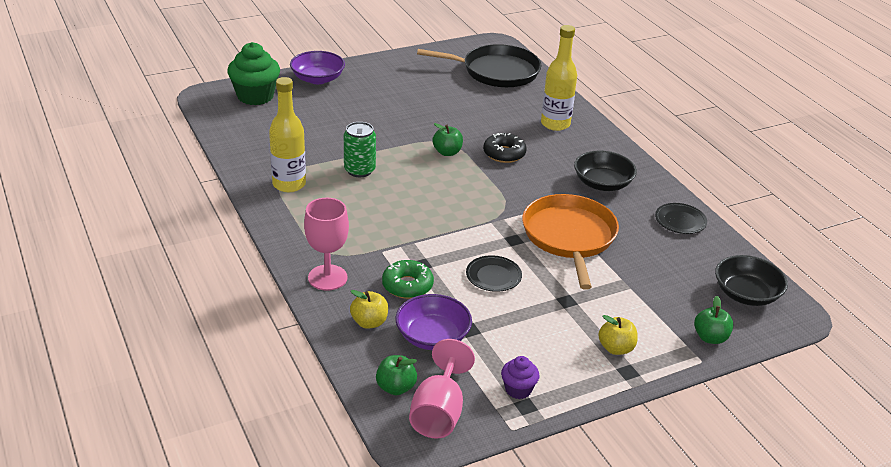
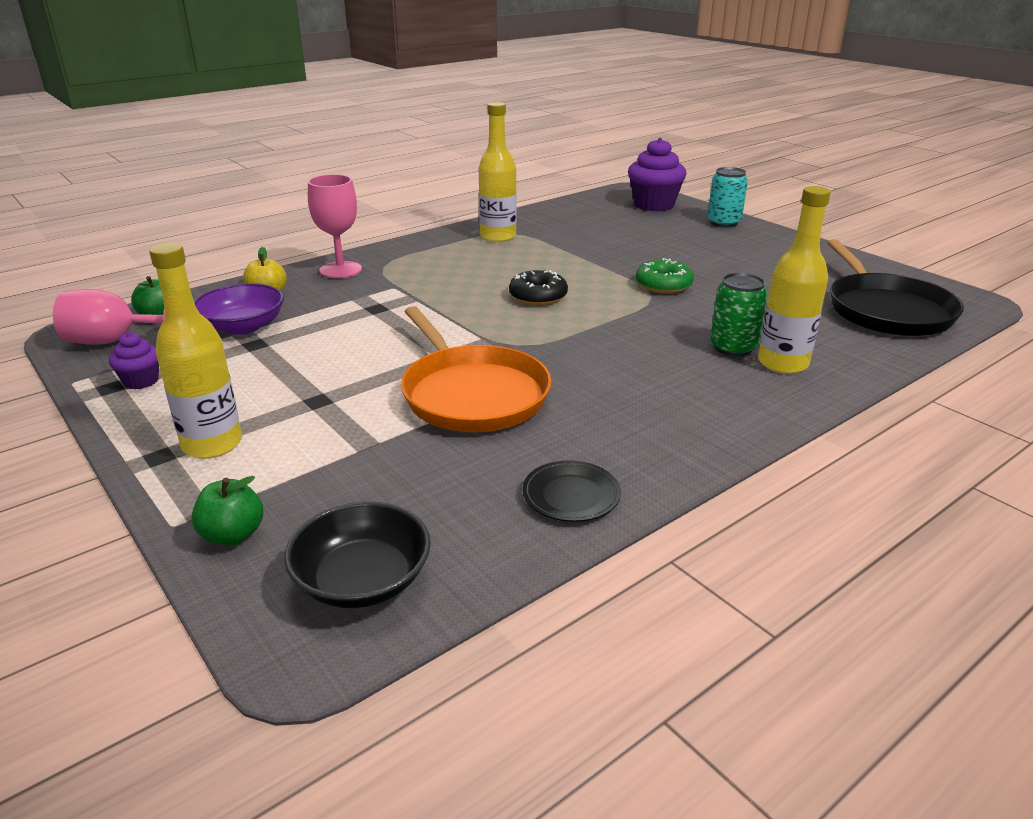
camera: 80 degrees right, 5 degrees down
(255, 96) = (654, 205): green cupcake -> purple cupcake
(317, 79) = (723, 223): purple bowl -> turquoise can
(359, 170) = (548, 261): green can -> green can (733, 348)
(407, 285) = (334, 306): green donut -> green donut (663, 285)
(447, 152) = (627, 299): green apple -> none
(493, 276) = (363, 349): black plate -> none
(504, 154) = (657, 333): black donut -> black donut (538, 296)
(569, 237) = (472, 394): orange pan -> orange pan turned 75 degrees clockwise
(602, 183) = (638, 413): black bowl -> none
(616, 348) = (212, 444): yellow apple -> yellow bottle

